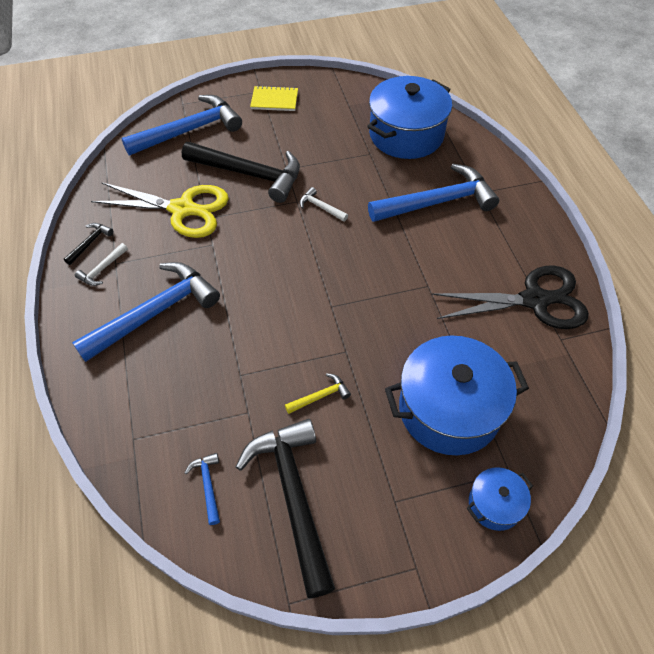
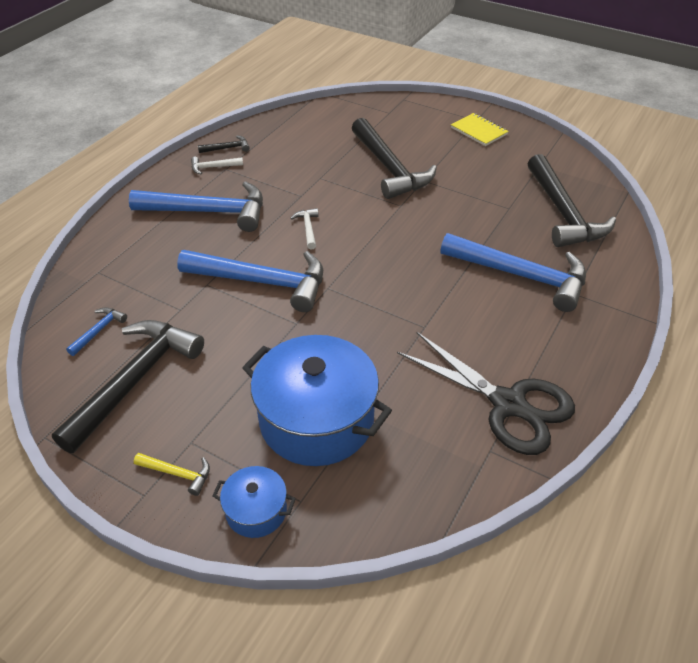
camera: 45 degrees right, 10 degrees down
(182, 209) = (311, 163): yellow scissors -> none
(189, 130) = (385, 118): blue hammer -> blue hammer (262, 282)
(320, 396) = (238, 337): yellow hammer -> yellow hammer (177, 474)
(321, 207) = (414, 220): white hammer -> white hammer (308, 228)
(406, 135) = (563, 213): blue pot -> black hammer

